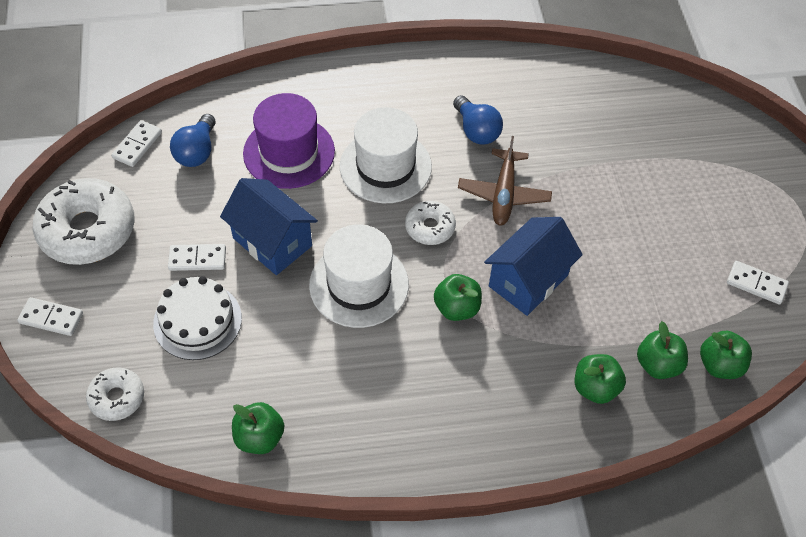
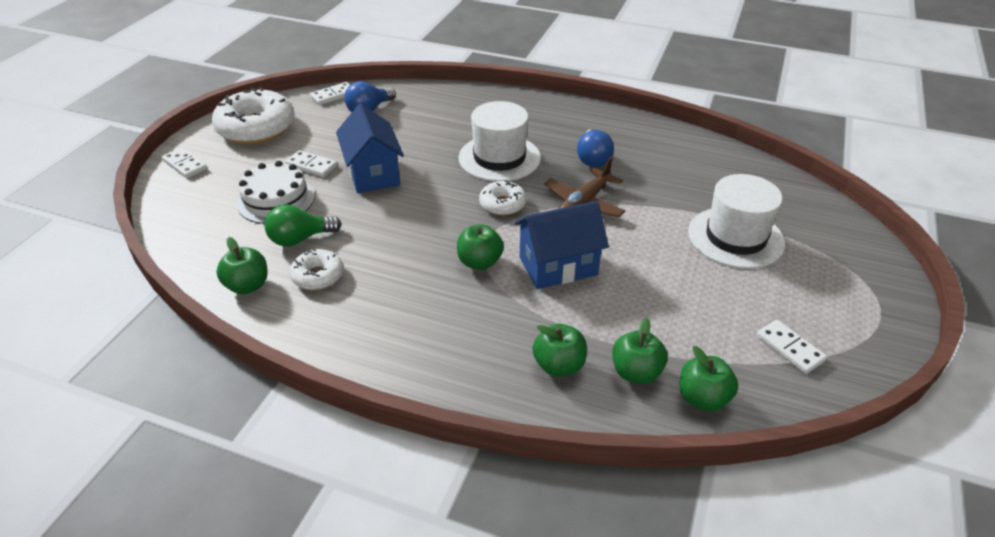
camera: 30 degrees right, 15 degrees down
(117, 398) = (178, 223): white donut -> white donut (318, 276)
(264, 358) = (300, 239): none -> green light bulb
(289, 152) = (433, 129): purple hat -> none
(359, 284) = (413, 220): white hat -> white hat (735, 237)

